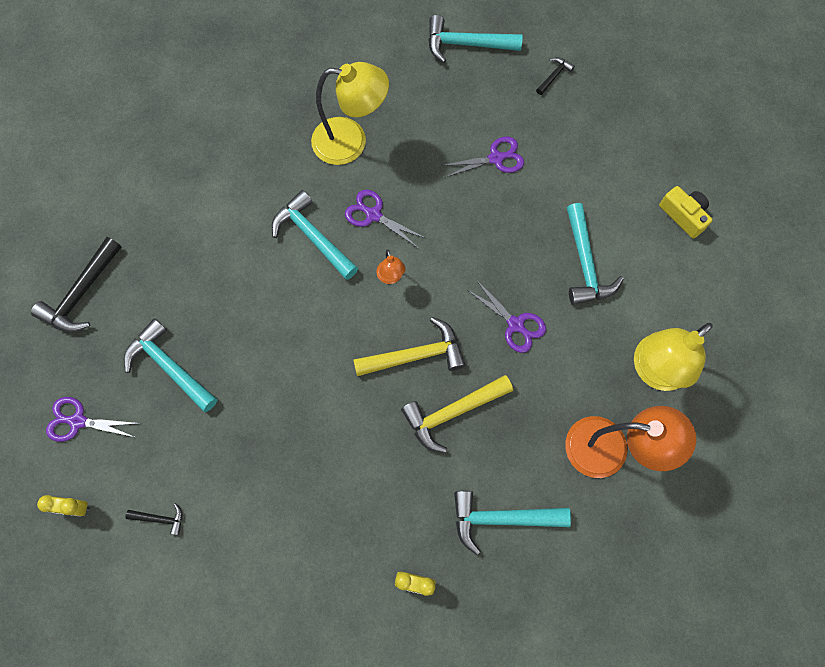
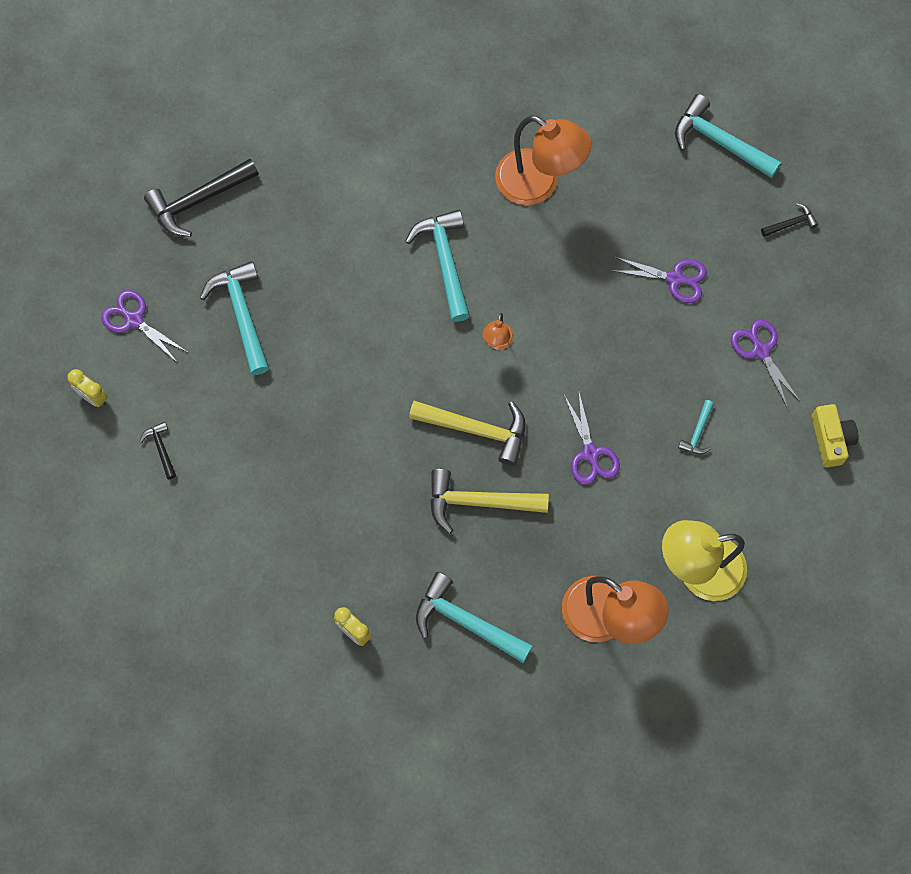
camera: 30 degrees right, 0 degrees up
(160, 519) = (161, 448): black hammer -> black hammer turned 150 degrees counterclockwise
(351, 142) = (538, 184): yellow lamp -> orange lamp
(373, 215) = (517, 271): purple scissors -> purple scissors (760, 351)
(585, 264) = (697, 433): turquoise hammer -> turquoise hammer, size x0.49

